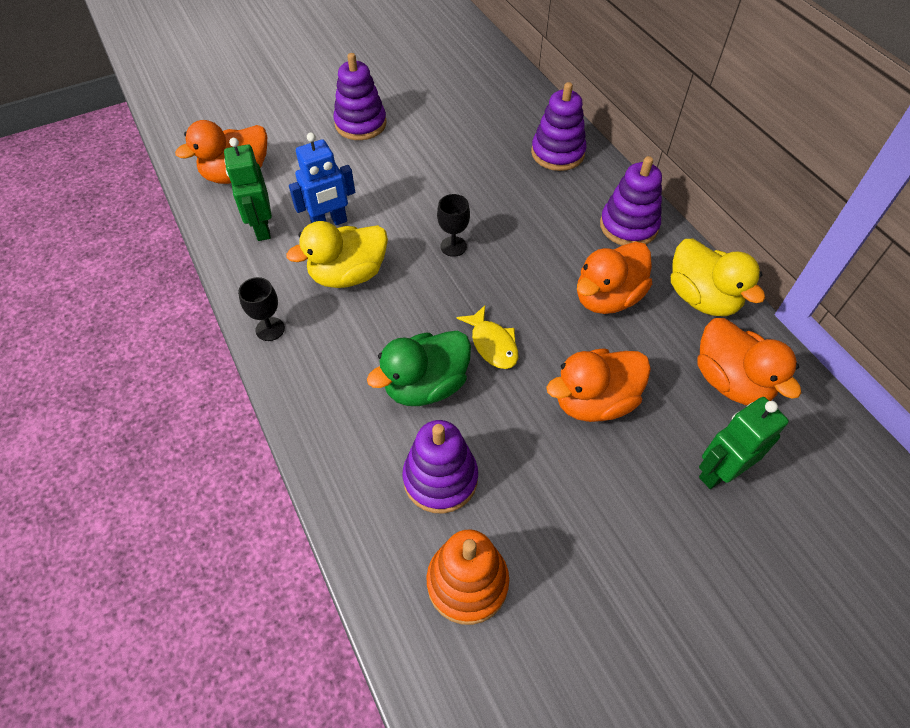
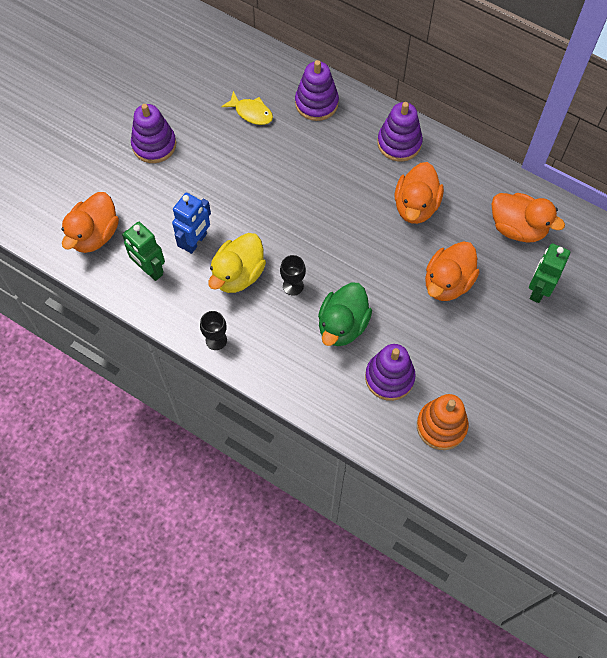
camera: 30 degrees left, 10 degrees up
(453, 246) = (294, 217): black goblet -> black goblet (293, 286)
(492, 344) = (365, 276): yellow fish -> yellow fish (251, 112)
(702, 298) = (473, 177): yellow duck -> none

